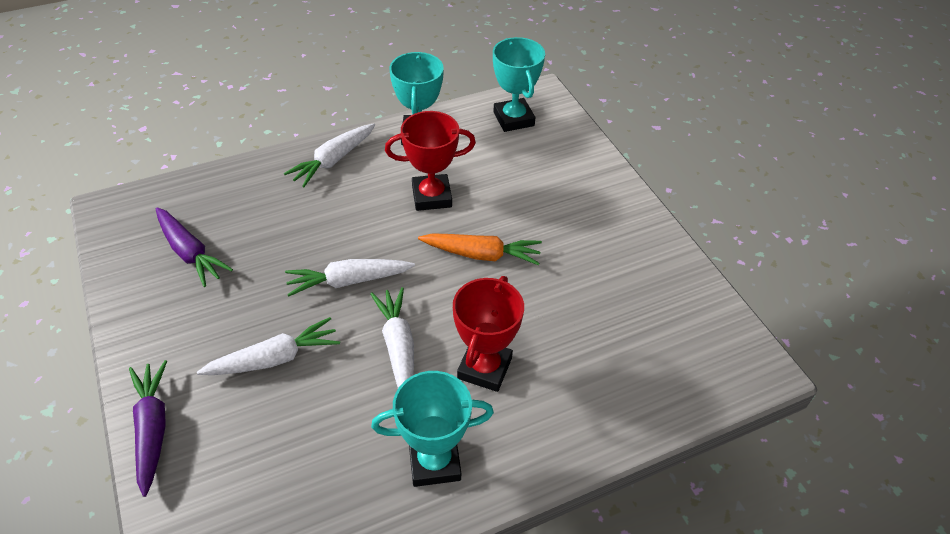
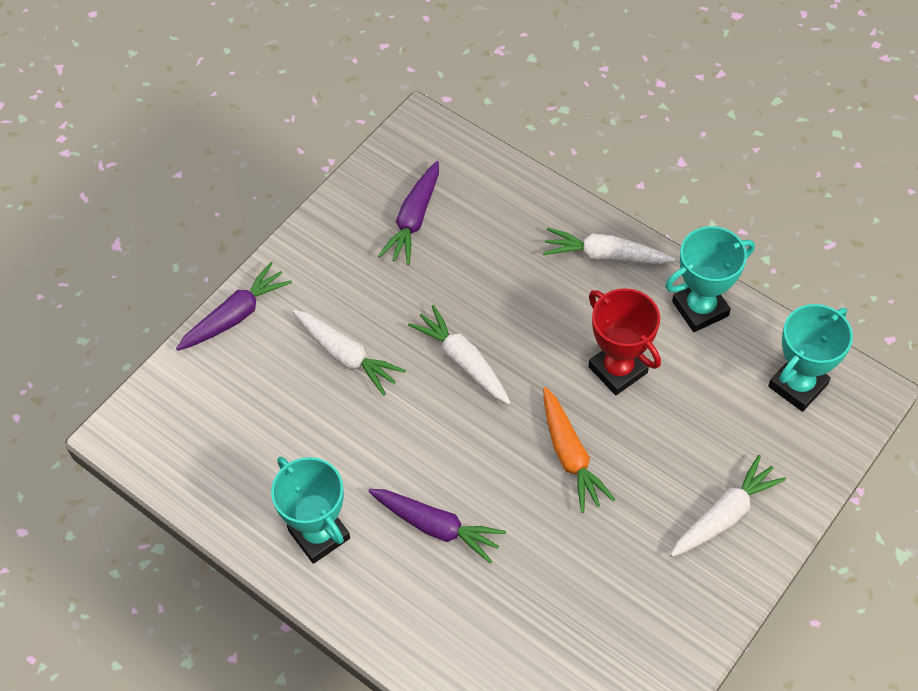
camera: 65 degrees right, 10 degrees up
(398, 348) = (415, 444): white carrot -> white carrot (724, 515)
(484, 368) = (436, 526): red trophy -> purple carrot

